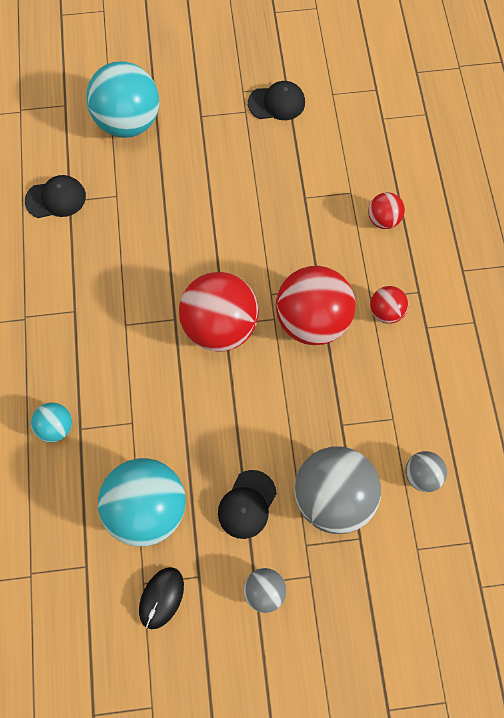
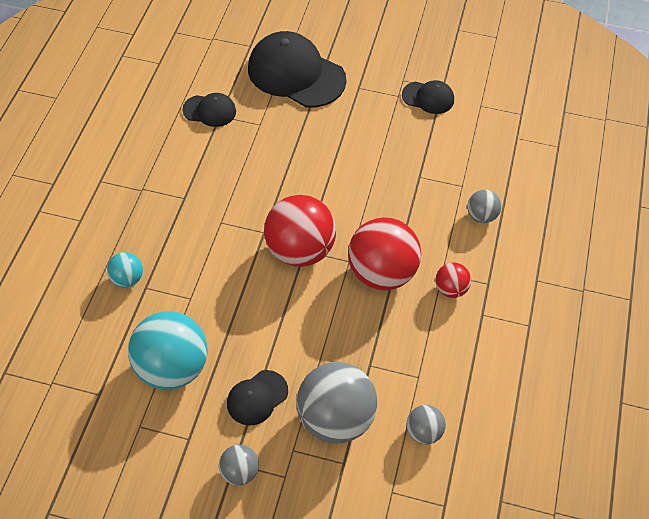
camera: 20 degrees right, 15 degrees down
(129, 122) = (296, 74): turquoise ball -> black cap
(161, 597) = (149, 443): black mouse -> none
(383, 219) = (481, 216): red ball -> grey ball

